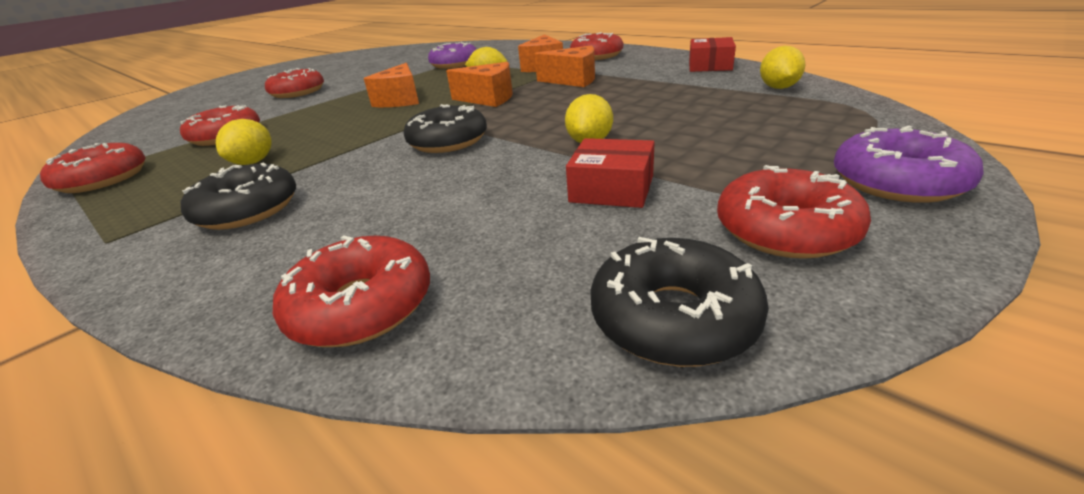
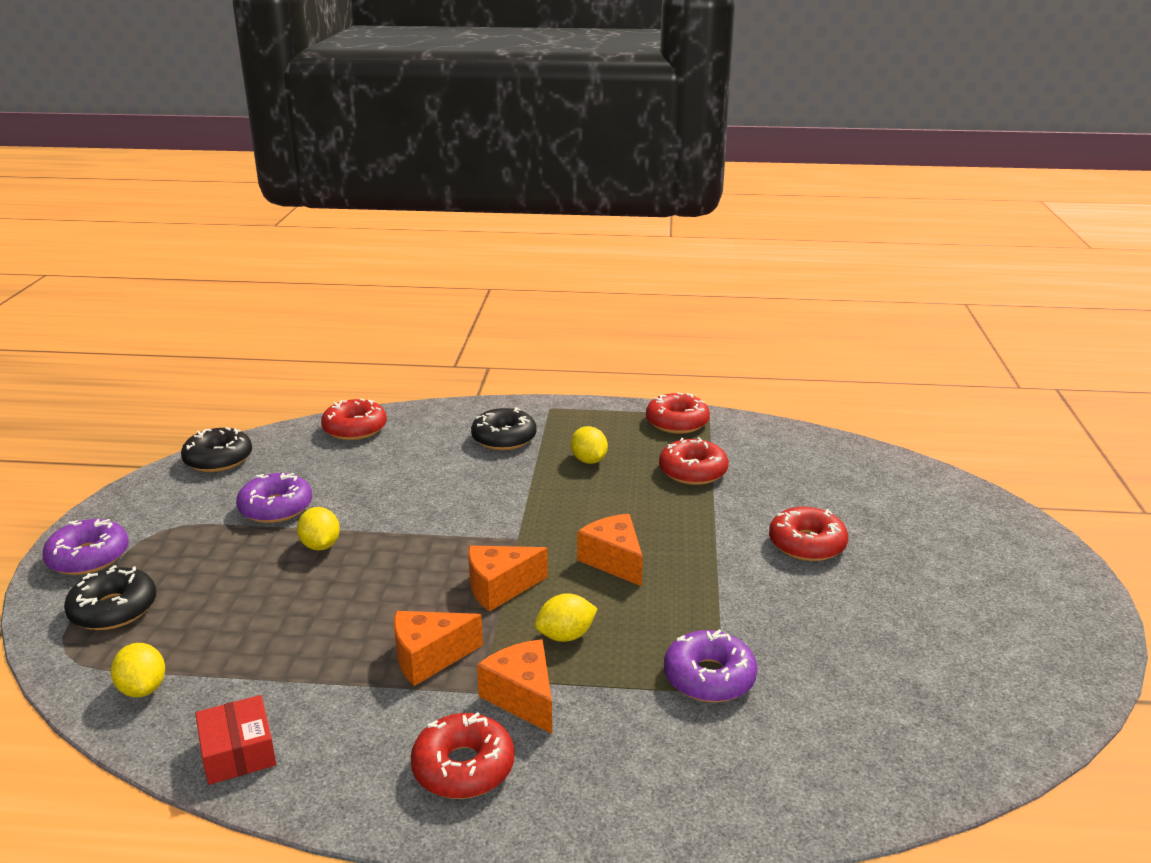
camera: 140 degrees right, 5 degrees down
(448, 141) = (452, 517): black donut -> black donut (113, 609)
(611, 189) = (276, 508): red box -> purple donut
(785, 229) = (167, 507): red donut -> none

